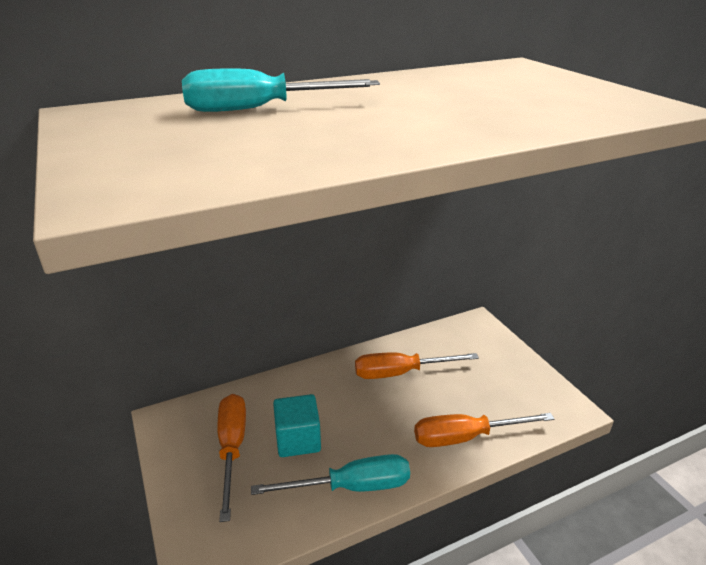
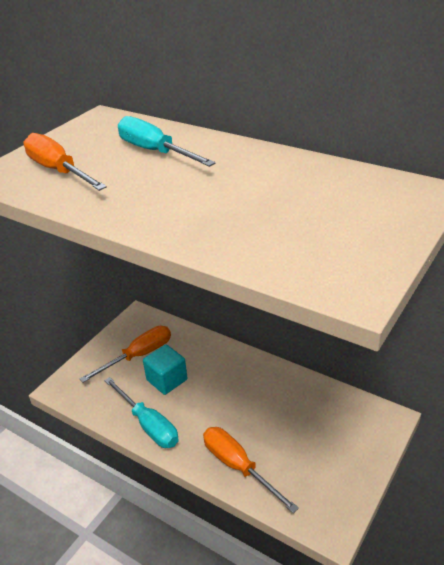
camera: 60 degrees right, 5 degrees up
(400, 373) = (274, 398): orange screwdriver -> orange screwdriver (58, 171)

